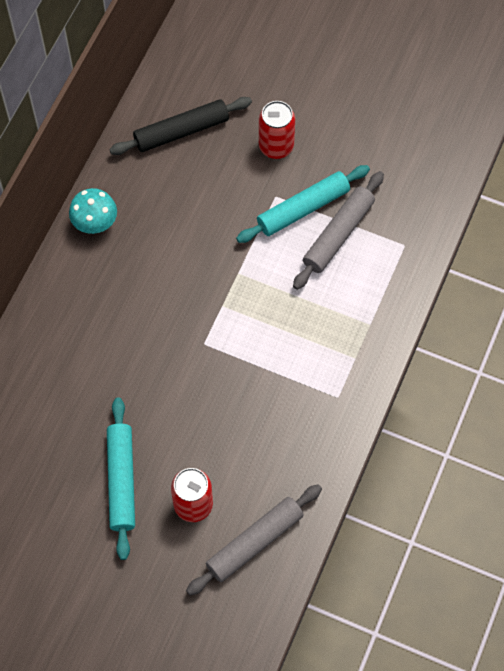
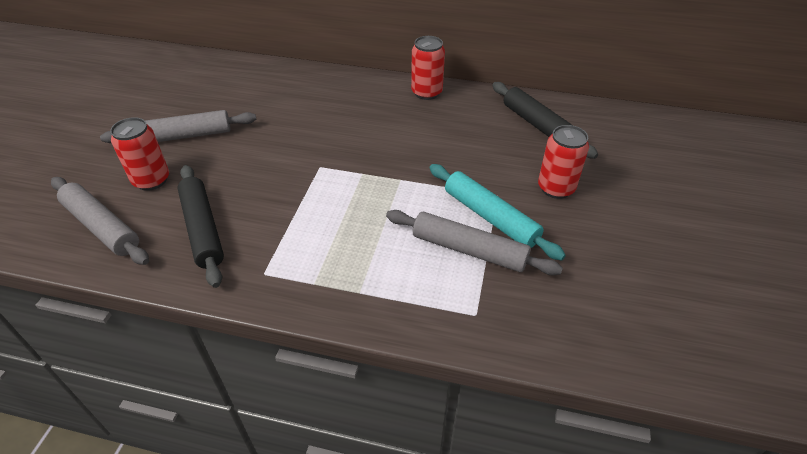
camera: 80 degrees right, 20 degrees down
(95, 223) = (426, 93): turquoise mushroom -> red can
(121, 480) = (183, 136): turquoise rolling pin -> grey rolling pin
(275, 450) = (203, 229): none -> black rolling pin

